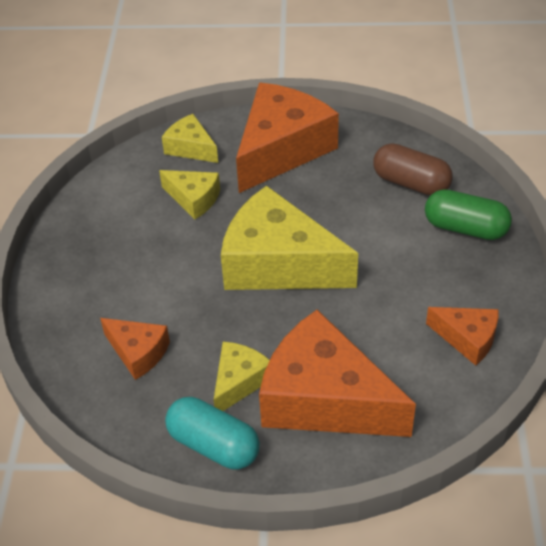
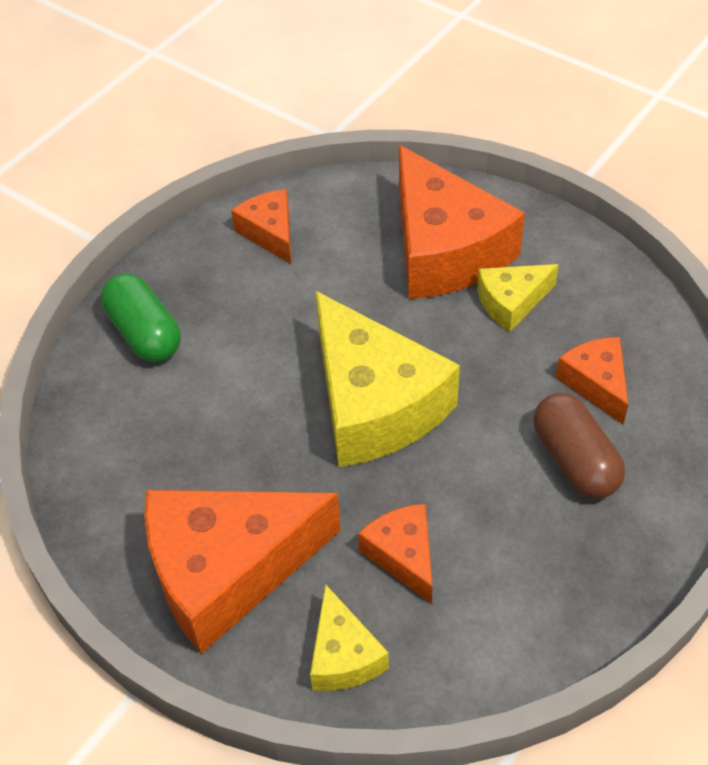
camera: 145 degrees left, 5 degrees up
(193, 199) = (403, 555): yellow cheese -> orange cheese
(214, 445) = (573, 262): turquoise capsule -> none
(411, 183) = (133, 420): brown capsule -> brown capsule (575, 460)

